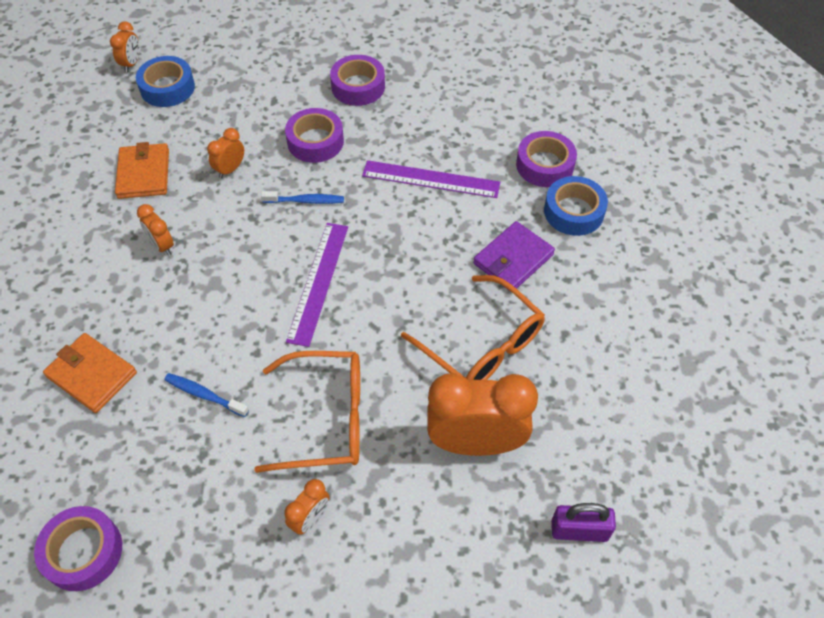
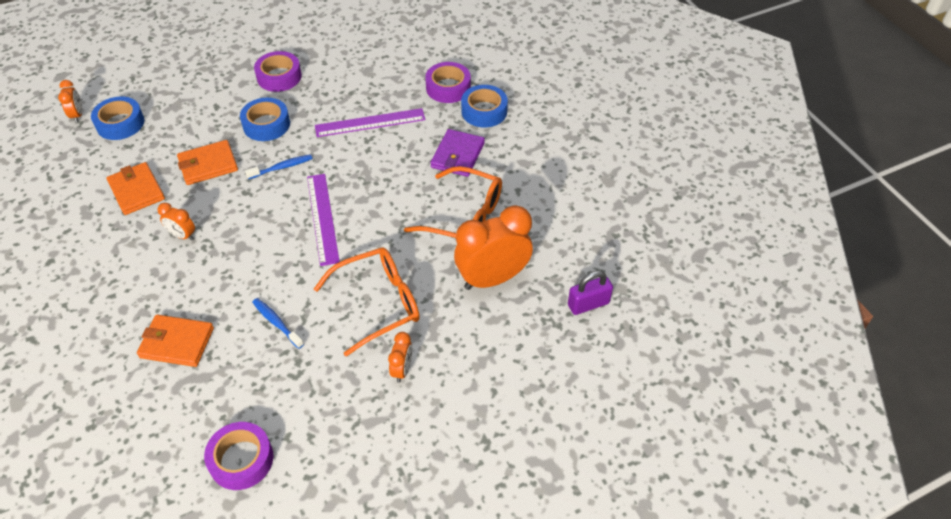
camera: 25 degrees left, 5 degrees down
(204, 395) = (276, 322): blue toothbrush -> blue toothbrush turned 45 degrees clockwise
(230, 169) = (208, 165): orange clock -> orange wallet
(315, 141) = (266, 124): purple tape -> blue tape

